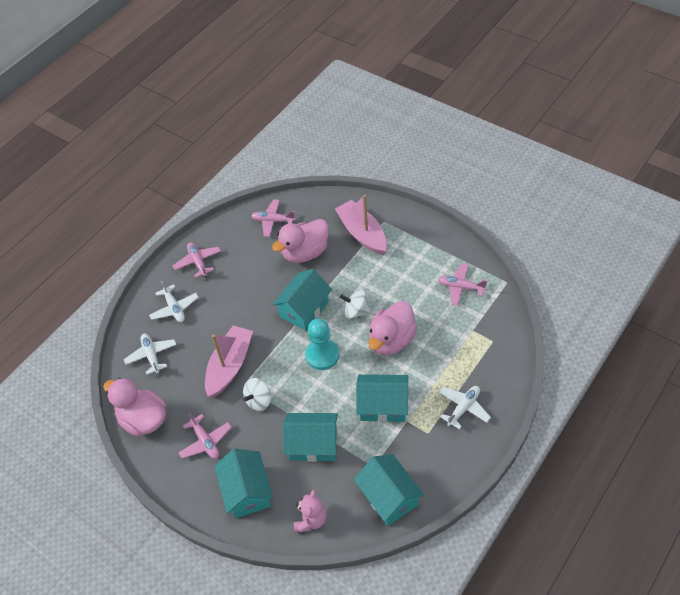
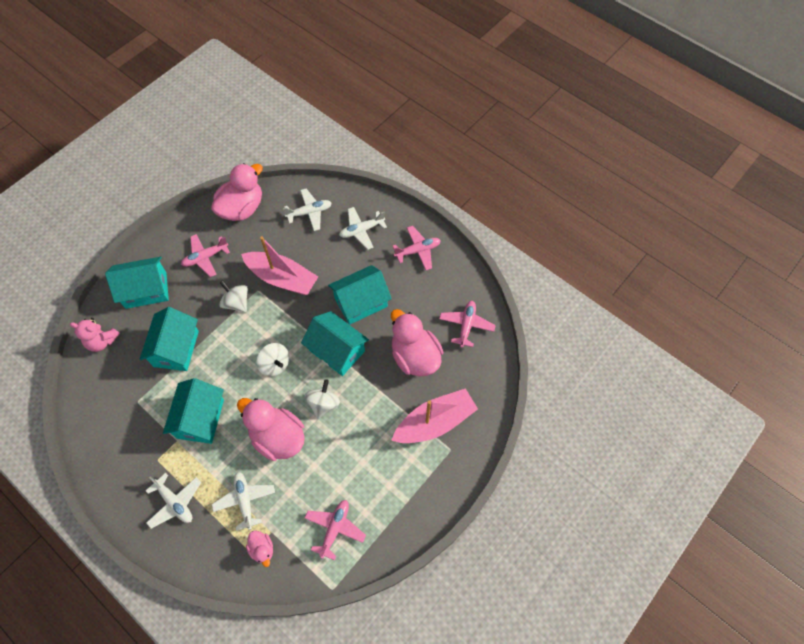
camera: 90 degrees right, 10 degrees up
(322, 355) = (275, 364): turquoise pawn -> white spinning top
(389, 497) = (101, 412): turquoise house -> turquoise house (361, 302)
(451, 354) = (245, 500): none -> white plane
(488, 334) = (262, 549): none -> pink duck

